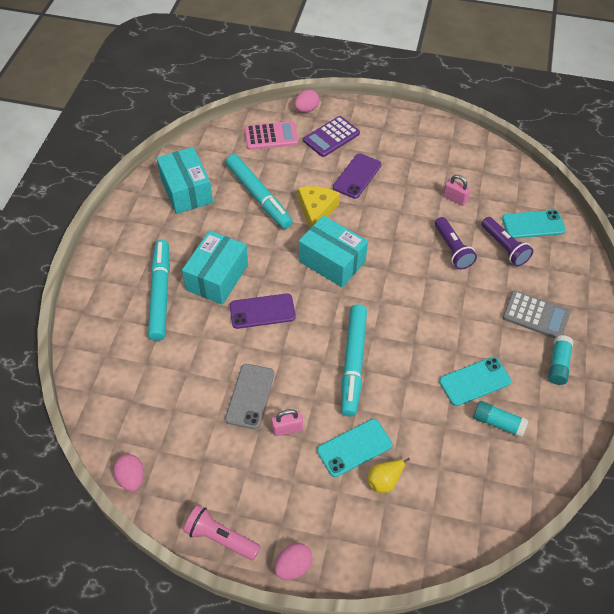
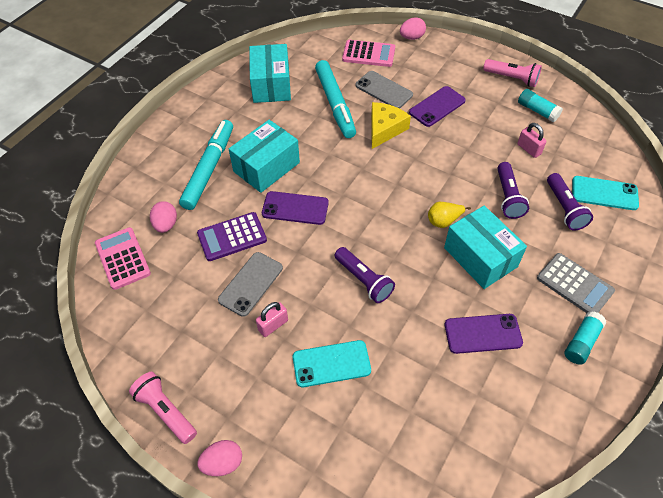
camera: 20 degrees right, 0 degrees up
(112, 407) = (122, 258): none -> pink calculator
(131, 478) = (110, 328): pink egg -> pink egg (166, 225)
(287, 429) = (273, 325): pink padlock -> pink padlock turned 45 degrees counterclockwise
(300, 171) = (384, 90): none -> grey phone
(331, 137) = (426, 66): purple calculator -> purple calculator (232, 237)
(332, 261) = (381, 179): turquoise box -> turquoise box (480, 257)
(353, 363) = (363, 280): turquoise marker -> purple flashlight
(384, 480) = (349, 406): yellow pear -> yellow pear (444, 221)
(415, 132) = (512, 78): none -> pink flashlight
(475, 381) = (483, 334): turquoise phone -> purple phone
(498, 423) = (492, 384): turquoise glue stick -> turquoise glue stick (537, 111)

